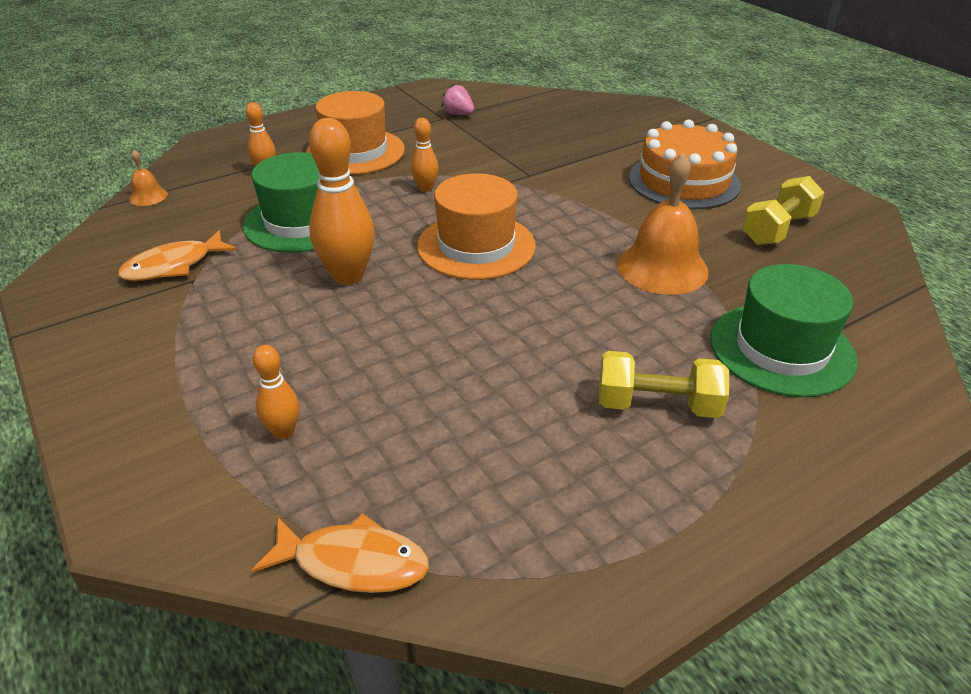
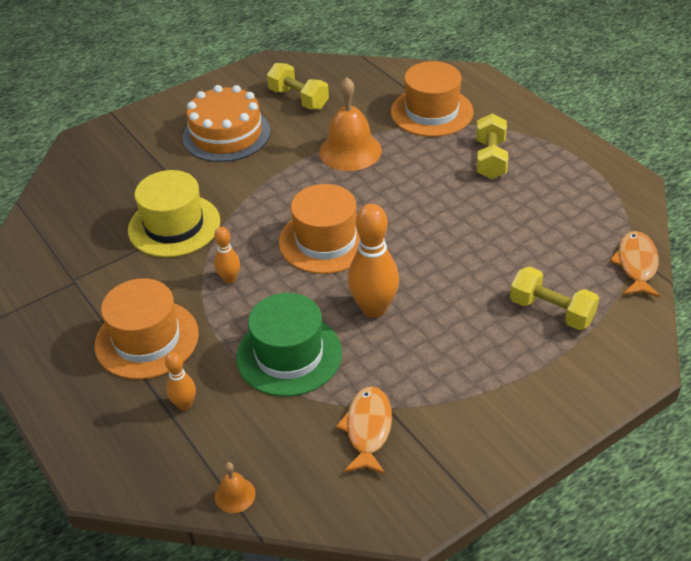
camera: 90 degrees left, 5 degrees up
(173, 266) = (368, 429): orange fish -> orange fish turned 135 degrees counterclockwise
(283, 431) = (551, 311): orange bowling pin -> yellow dumbbell
(458, 114) = (68, 271): pink strawberry -> none
(516, 157) = (174, 225): none -> yellow hat
(781, 349) = (431, 112): green hat -> orange hat

